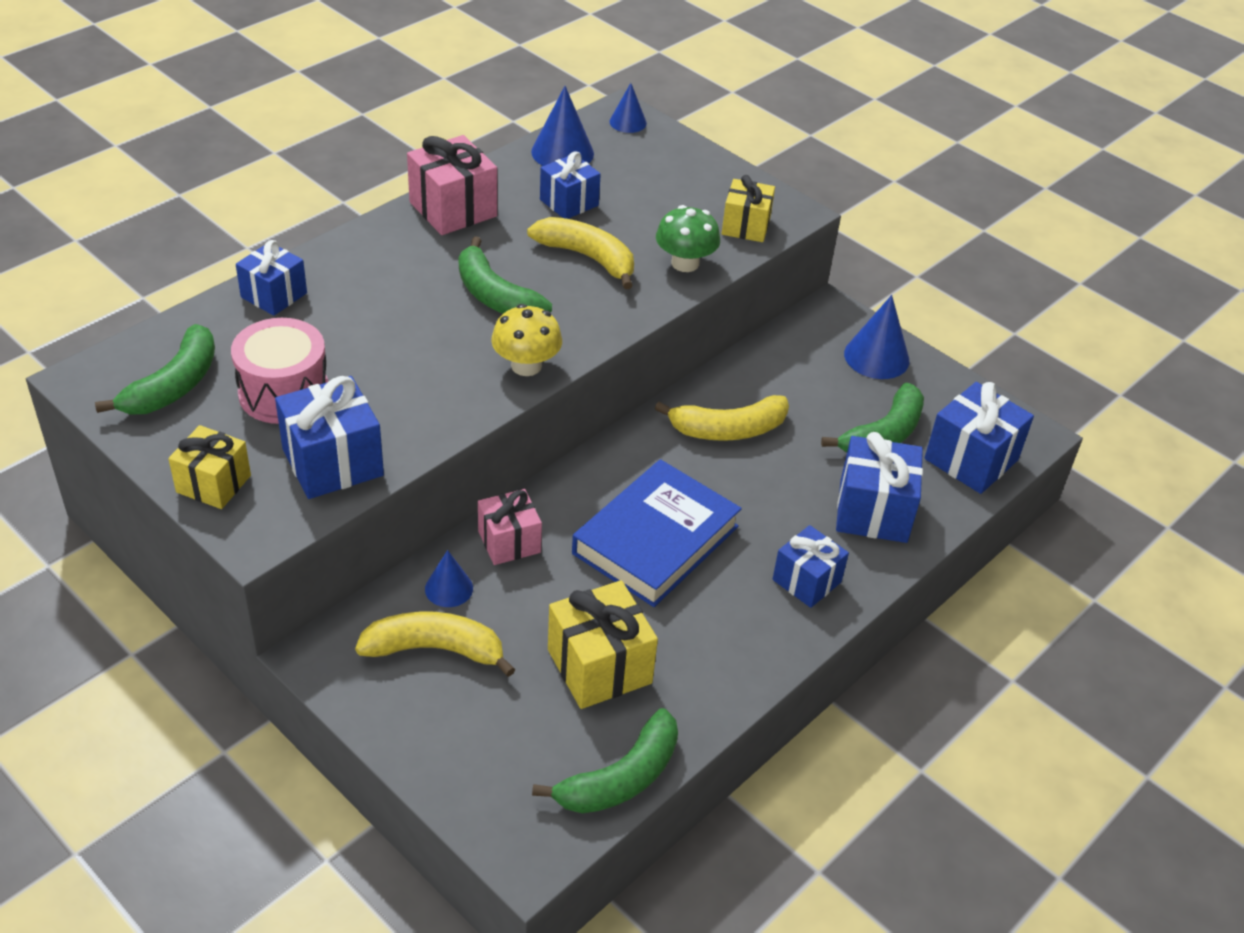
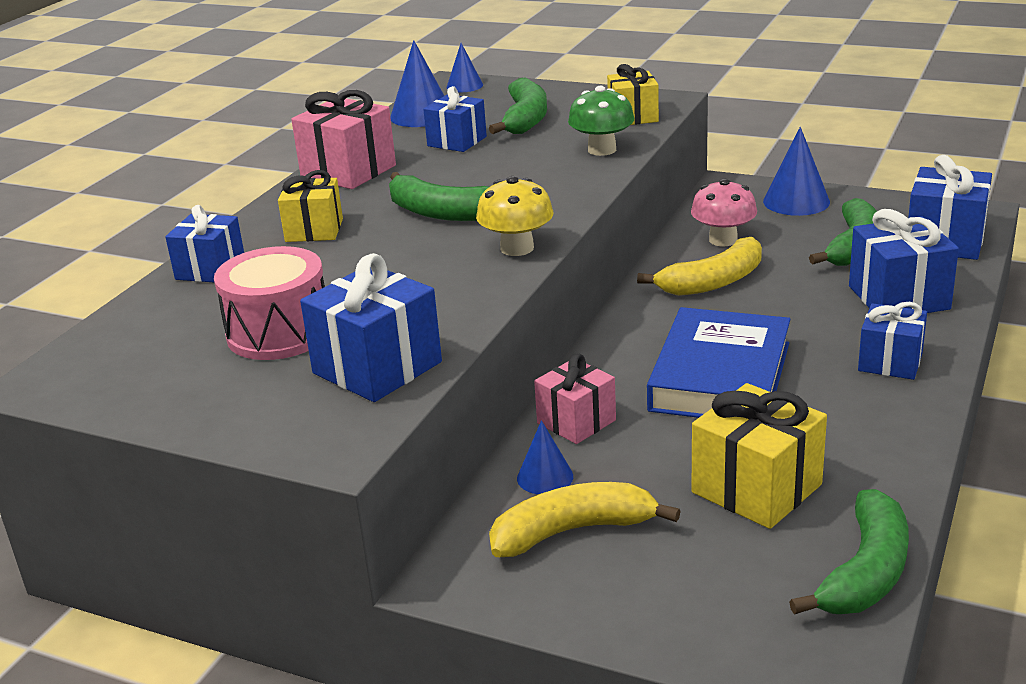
camera: 15 degrees left, 15 degrees down
(174, 385) = (148, 360): green banana -> green banana (525, 119)
(213, 483) = (255, 421): yellow gift -> yellow gift (314, 230)
(587, 258) = (508, 168): yellow banana -> none
(774, 381) = (723, 240): none -> pink mushroom

